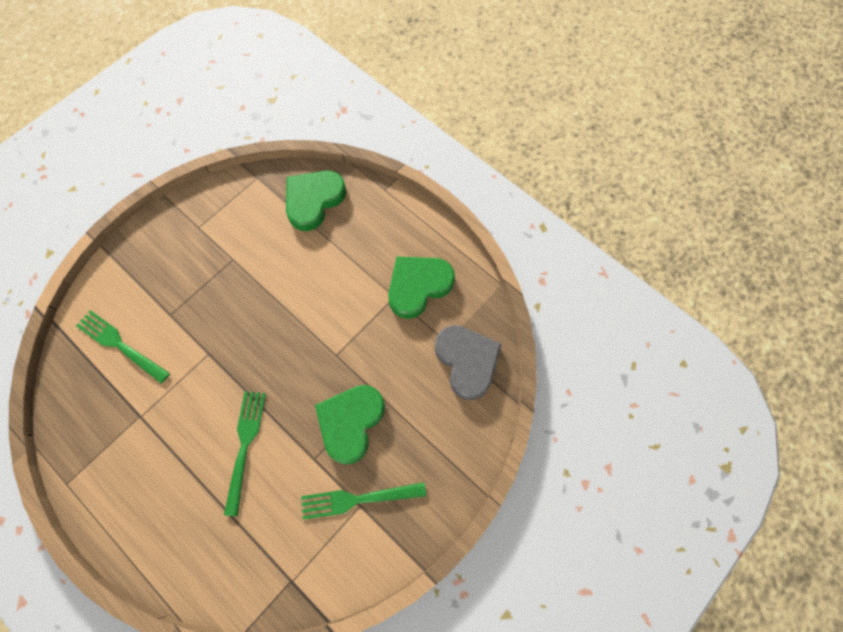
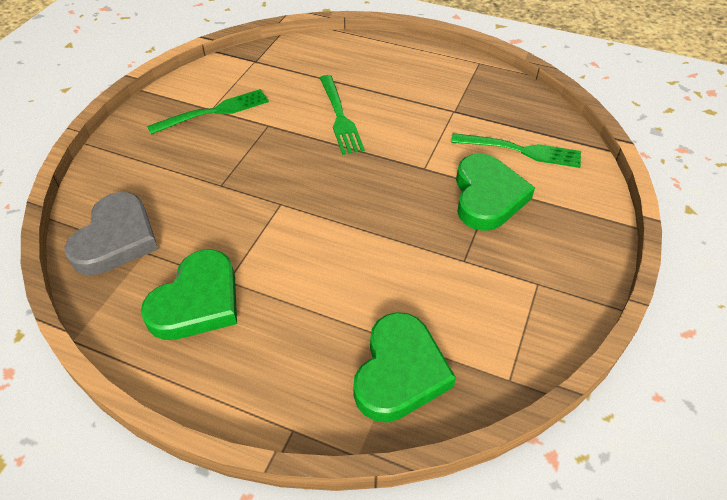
camera: 160 degrees right, 20 degrees down
(351, 422) = (241, 156): green heart -> green heart (487, 196)
(467, 361) = (116, 239): grey heart -> grey heart turned 120 degrees counterclockwise

